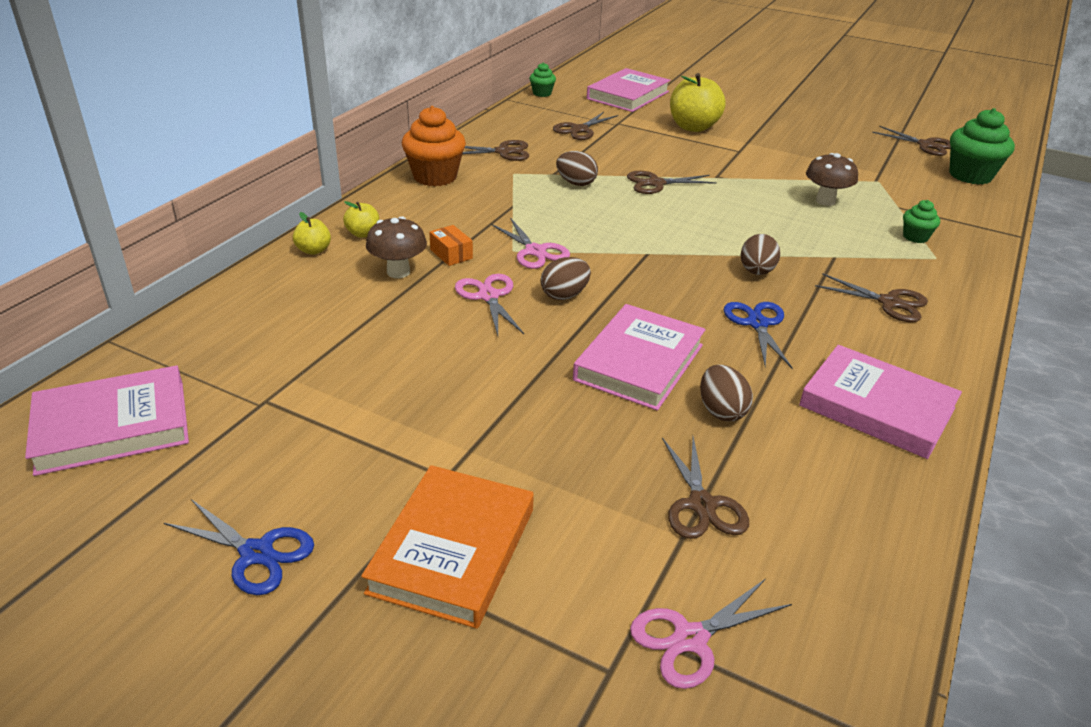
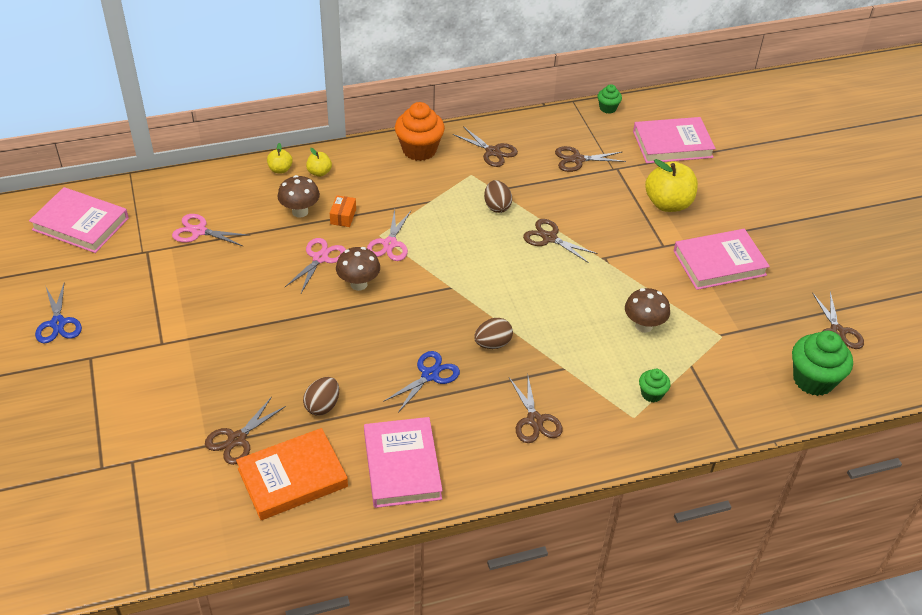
camera: 45 degrees right, 10 degrees up
(453, 550) = (119, 377): orange book -> orange book (292, 478)
(564, 295) = (358, 284): brown egg -> brown mushroom
(639, 362) = (329, 351): pink book -> pink book (719, 263)
(690, 639) = (144, 482): pink scissors -> pink scissors (199, 231)

